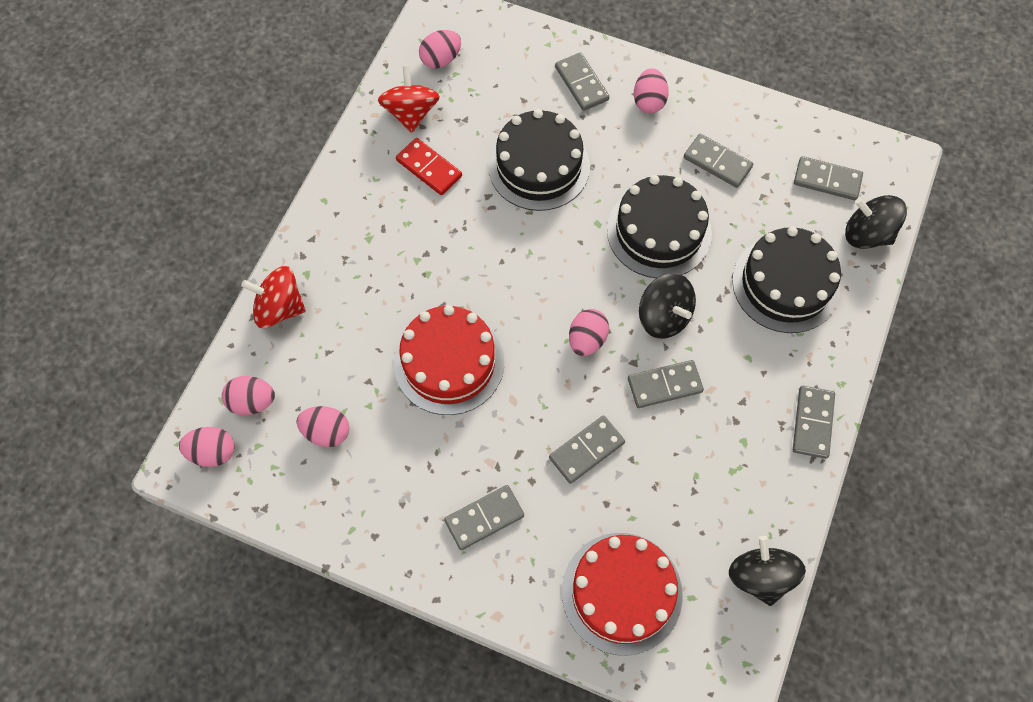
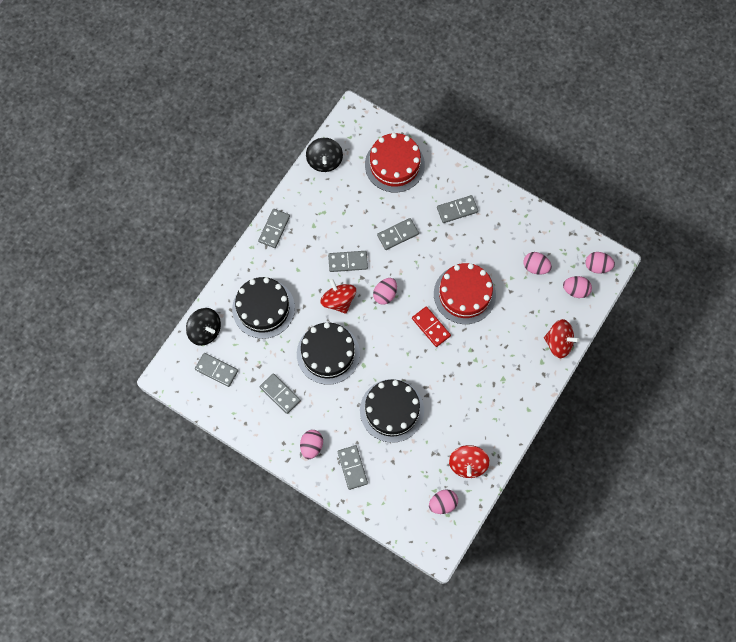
camera: 170 degrees left, 5 degrees up
(429, 168) = (460, 421): red domino -> red domino (431, 327)
(663, 316) = (338, 300): black spinning top -> red spinning top

